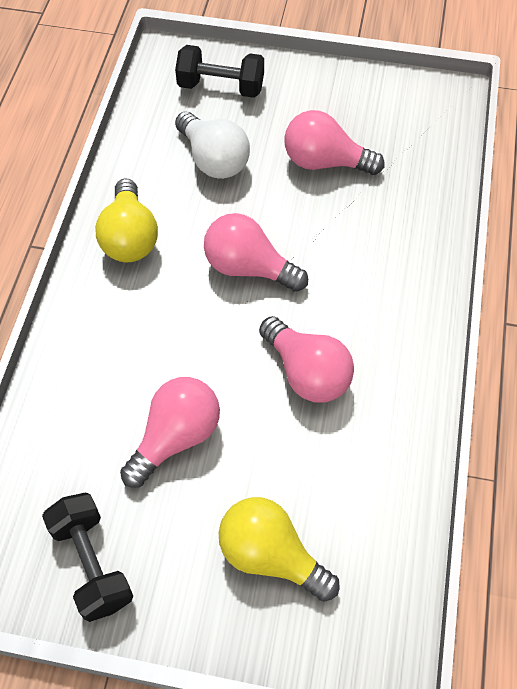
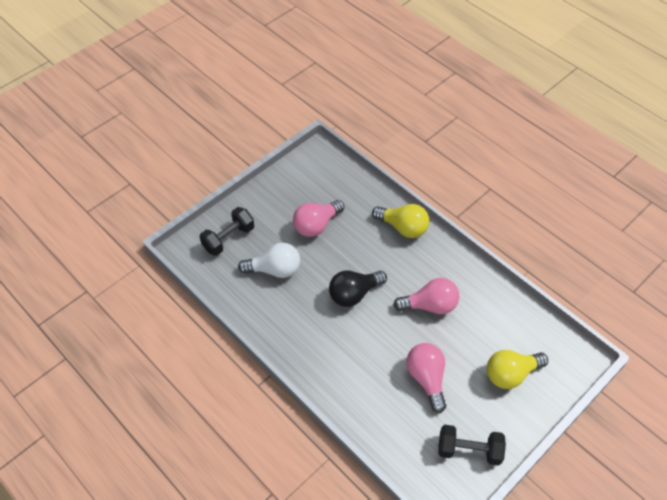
camera: 55 degrees left, 5 degrees down
(130, 237) = (294, 334): yellow light bulb -> yellow light bulb (403, 227)
(249, 268) = (354, 294): pink light bulb -> black light bulb

